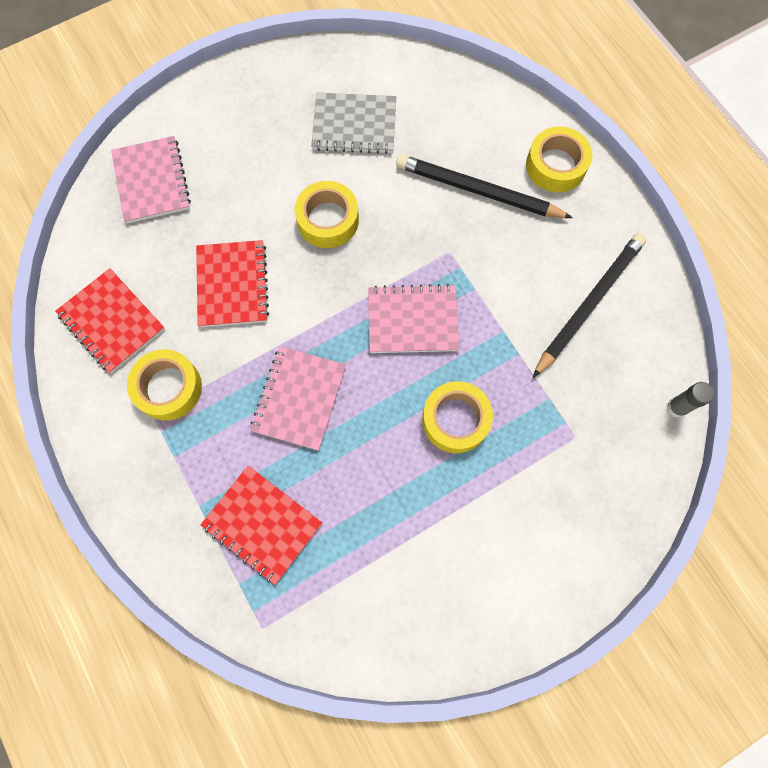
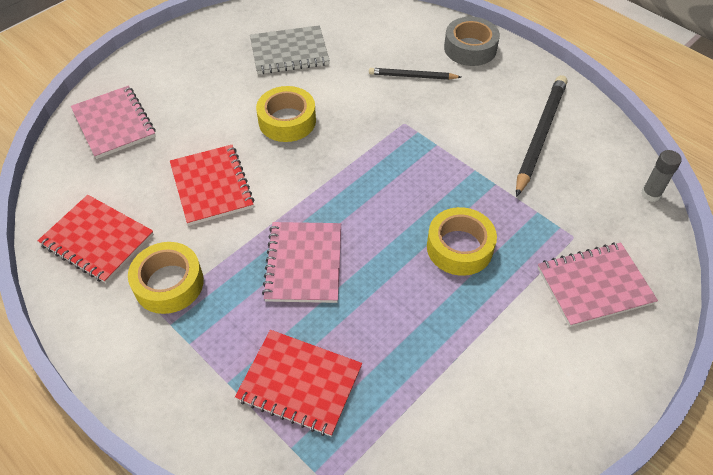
camera: 15 degrees left, 20 degrees down
(412, 320) = (390, 179): pink notebook -> pink notebook (594, 285)
(478, 191) = (412, 76): black pencil -> black pencil, size x0.57
(556, 165) = (470, 48): yellow tape -> grey tape

